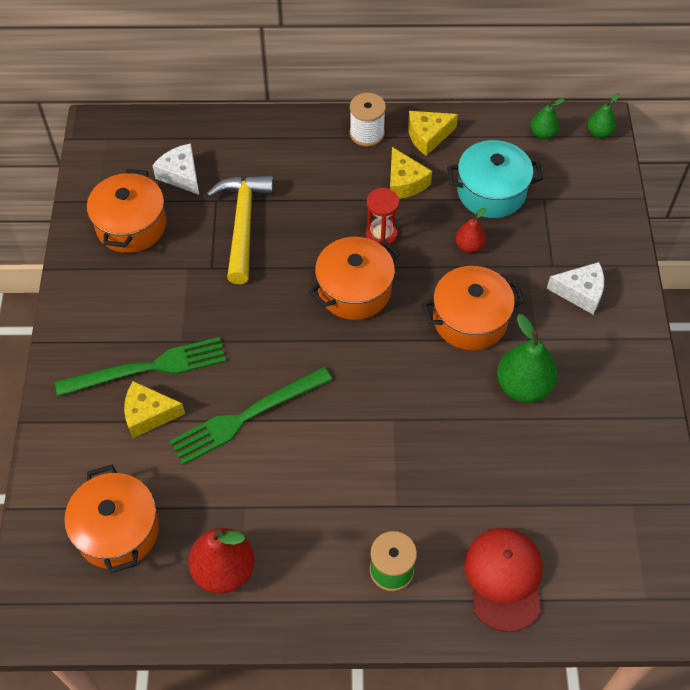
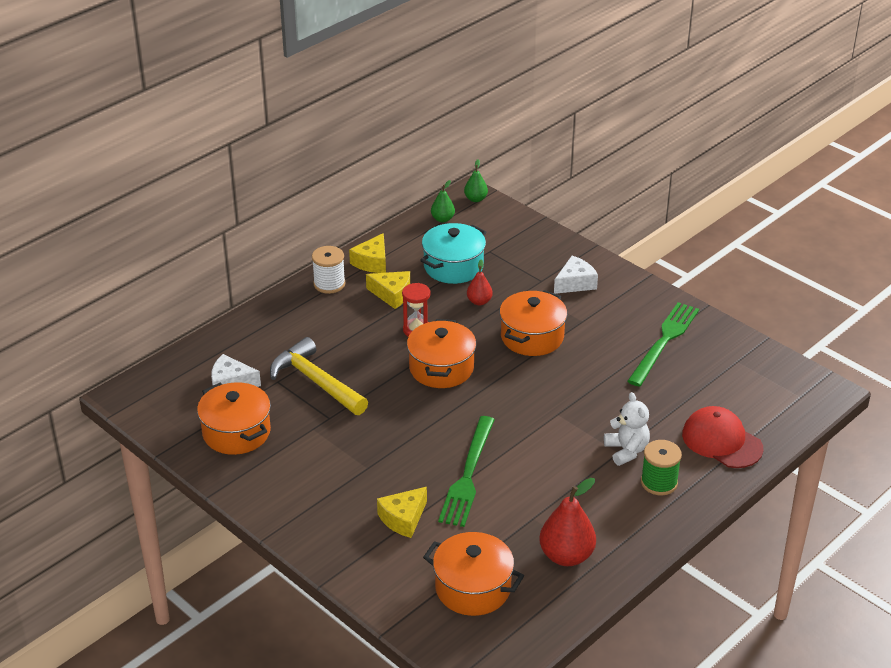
camera: 45 degrees left, 20 degrees down
(148, 368) = (366, 496): green fork -> green fork (664, 341)
(405, 510) = (626, 451): none -> white teddy bear
(523, 386) = (607, 348): green pear -> none

